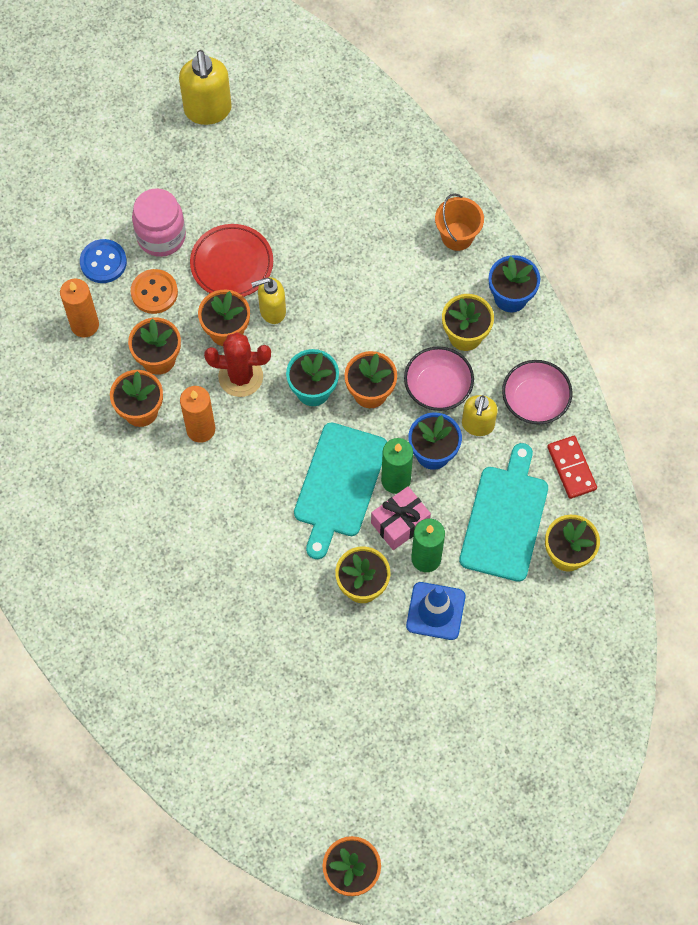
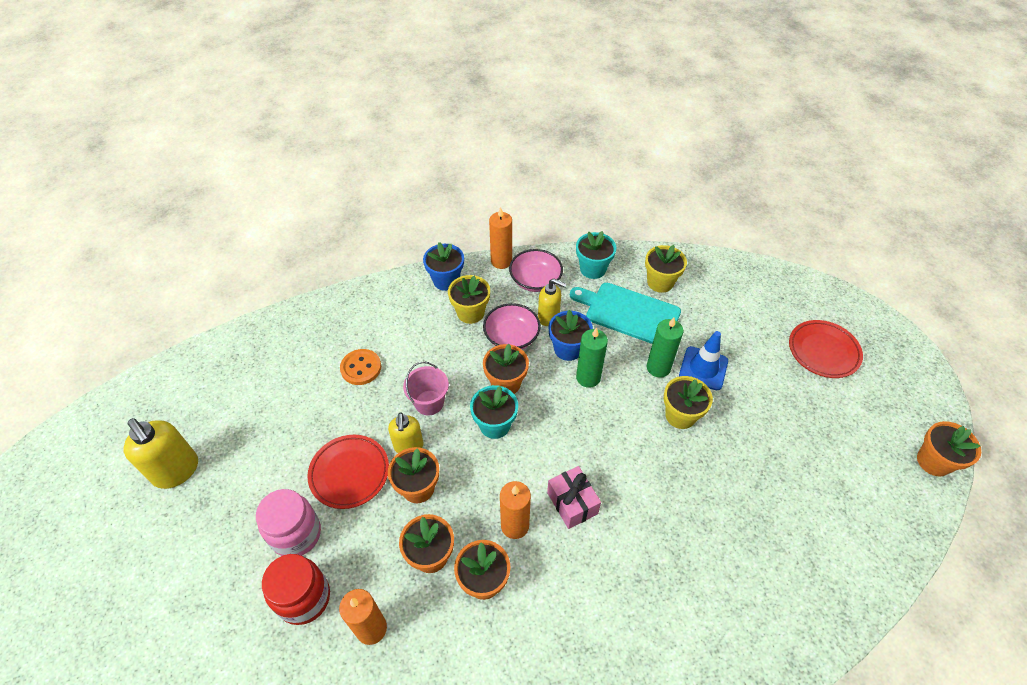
camera: 80 degrees left, 15 degrees down
(103, 262) = (304, 598): blue button -> red jar
(154, 292) = (356, 549): orange button -> orange button (361, 368)
(208, 110) = (177, 471): yellow soap dispenser -> yellow soap dispenser turned 45 degrees clockwise
(240, 377) = (468, 482): red cactus -> none
(329, 318) = (429, 402): none -> pink bucket
(339, 484) = (587, 419): turquoise cutting board -> none
(400, 523) = (626, 380): pink gift -> pink gift (572, 503)
(457, 236) = (383, 304): orange bucket -> none
(493, 759) = (823, 351): none -> red plate
(559, 355) = (501, 261): none -> orange candle
(571, 468) = (593, 269): red domino -> turquoise flower pot

